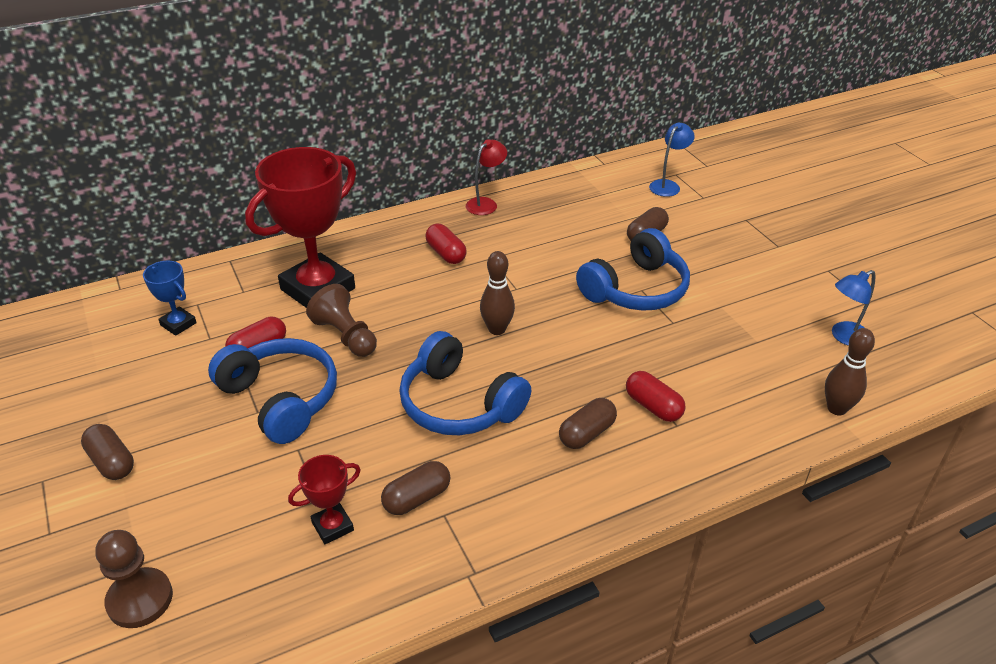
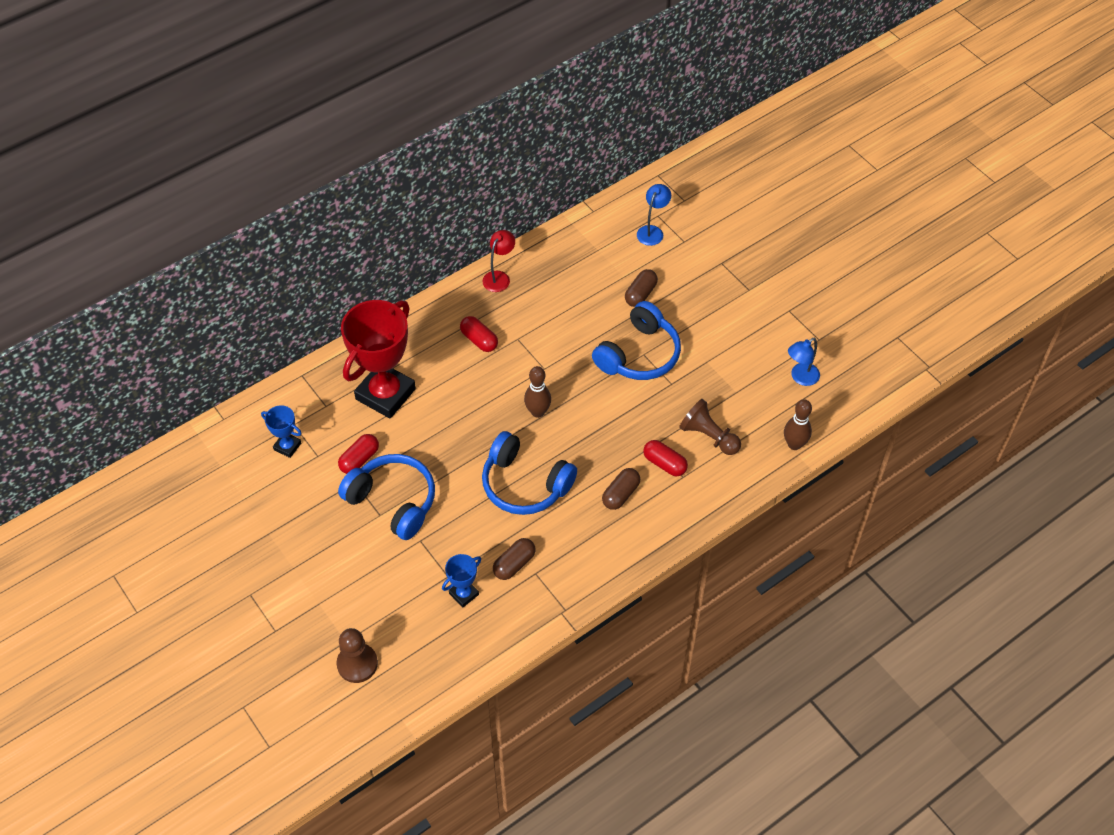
camera: 10 degrees left, 15 degrees up
(111, 462) = (292, 572): brown capsule -> none
(332, 526) = (464, 594): red trophy -> blue trophy
(345, 336) = (423, 437): brown pawn -> brown pawn (708, 436)

